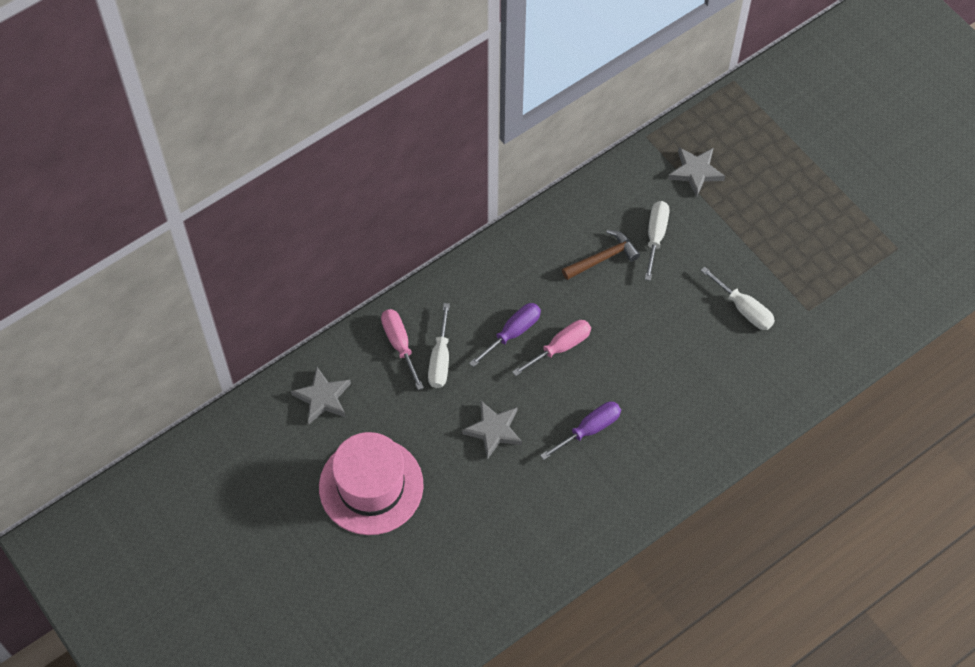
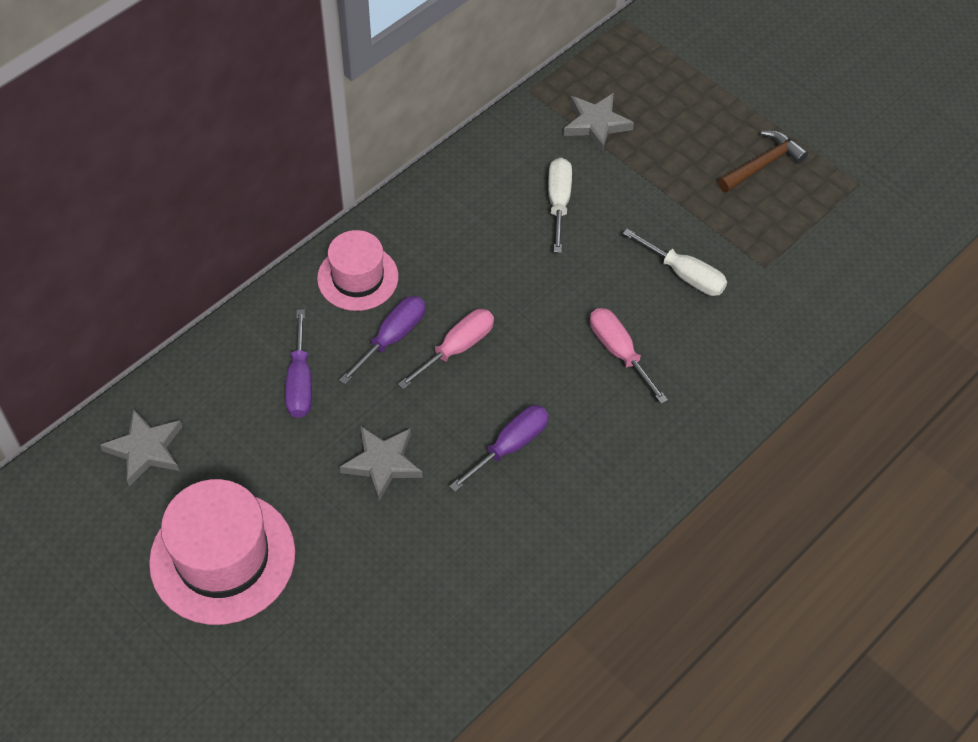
camera: 10 degrees left, 5 degrees down
(399, 344) = (244, 369): pink screwdriver -> pink screwdriver (619, 352)
(440, 359) = (300, 382): white screwdriver -> purple screwdriver
(492, 281) = (357, 277): none -> pink hat
(603, 258) = (496, 235): brown hammer -> brown hammer (762, 164)

